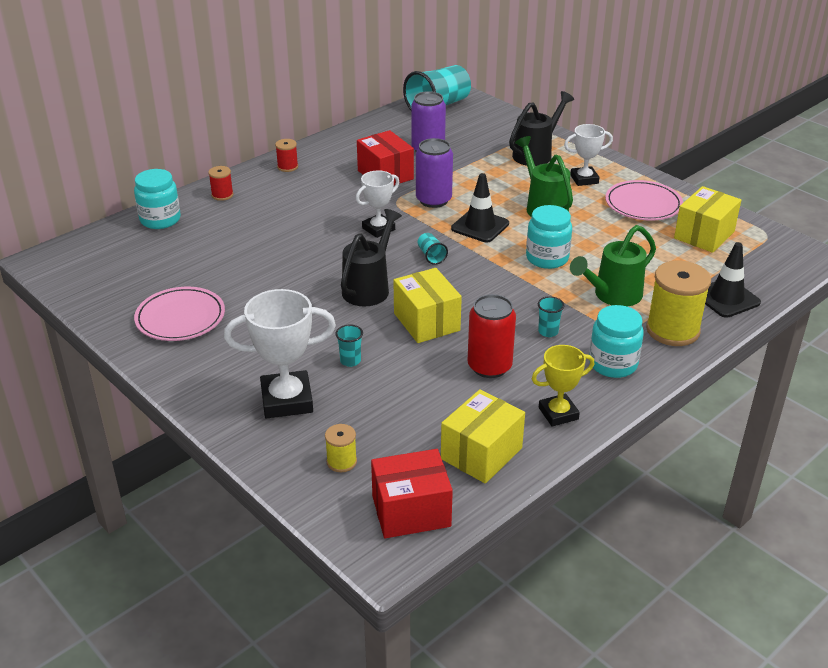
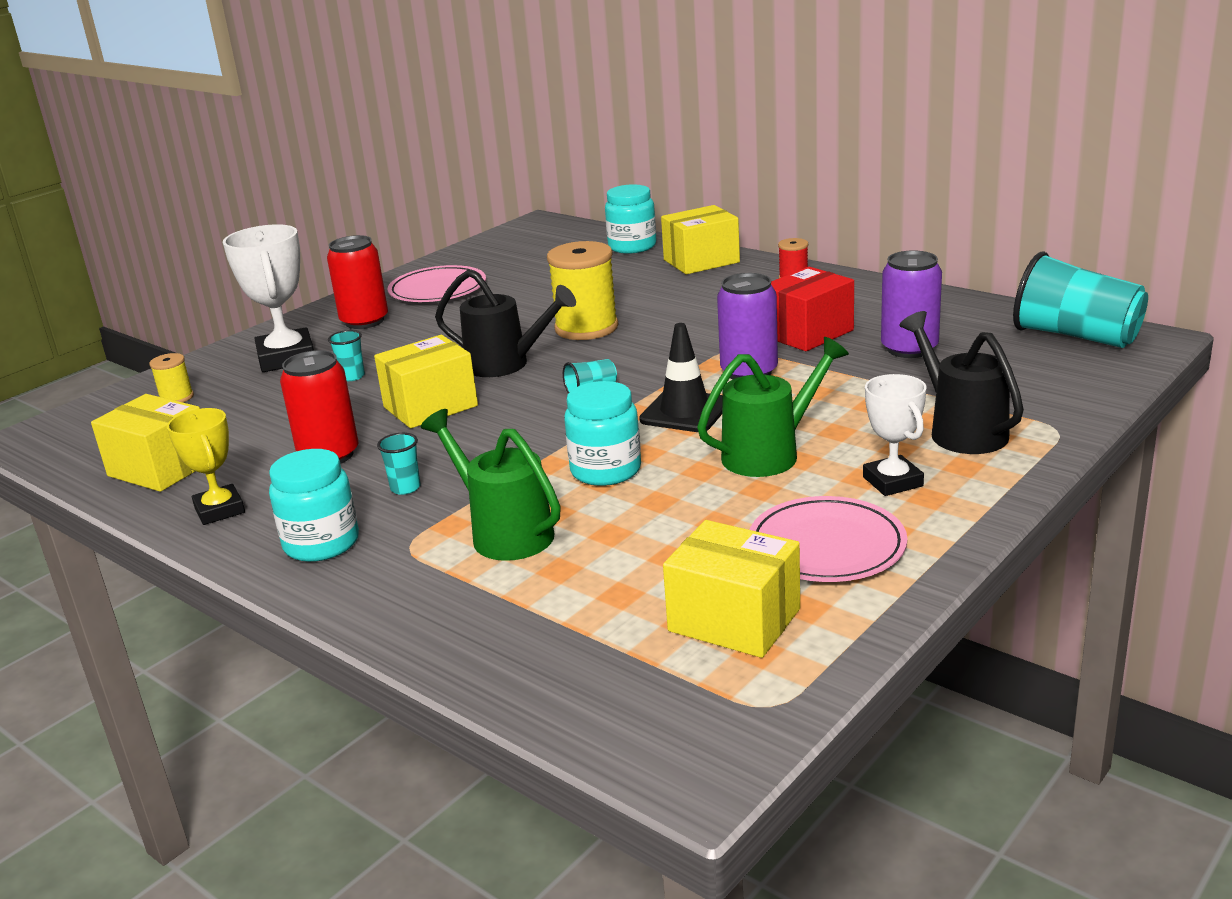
camera: 85 degrees right, 10 degrees down
(222, 195) = (701, 261): red spool -> yellow box
(228, 358) = (364, 321): none -> red can
(378, 229) = (652, 350): white trophy -> none
(411, 511) = (84, 441): red box -> none
(536, 154) = (961, 431): black watering can -> black watering can turned 150 degrees counterclockwise
(672, 330) = (405, 593): yellow spool -> yellow spool (586, 328)
(726, 298) = (506, 648): black traffic cone -> none

